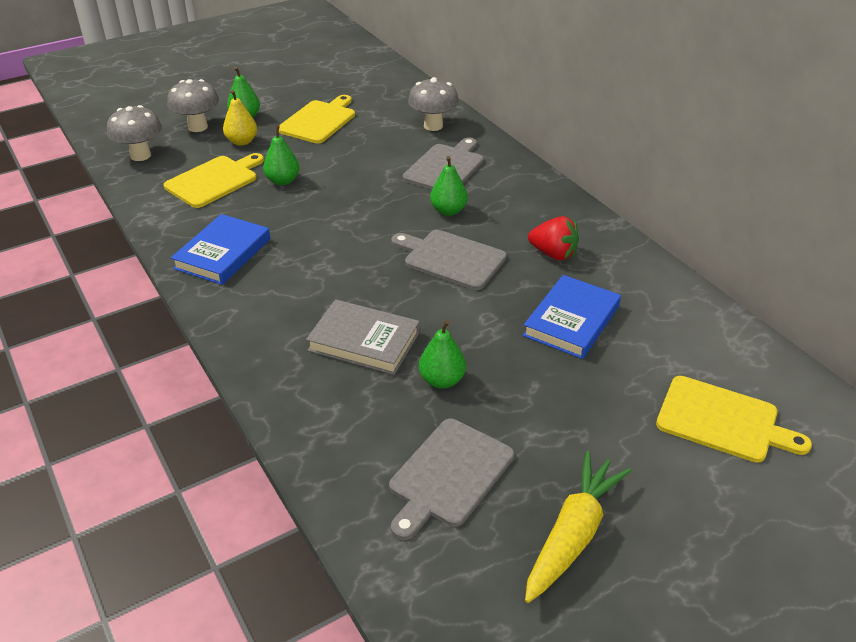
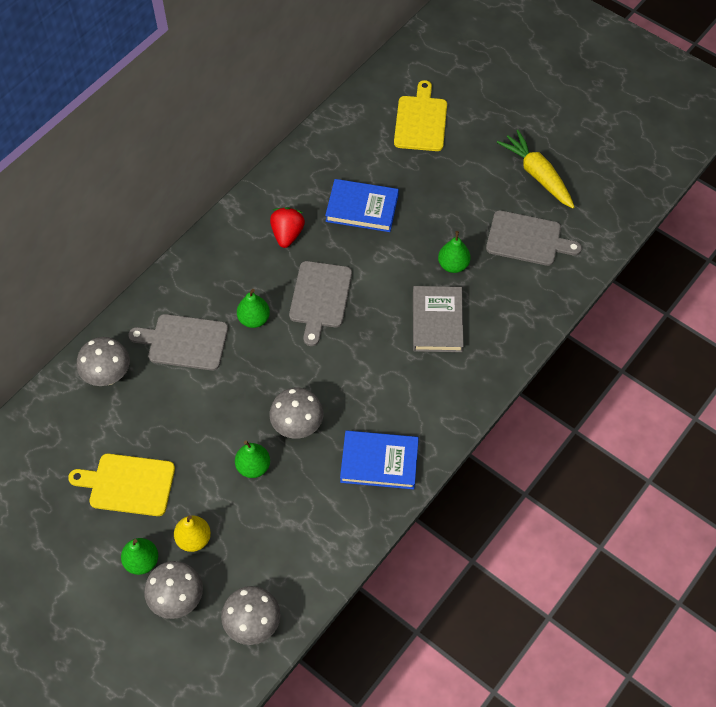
camera: 110 degrees left, 20 degrees up
(214, 180) = (274, 527): yellow cutting board -> none
(304, 212) = (297, 426): none -> grey mushroom
(573, 534) = (537, 175): yellow carrot -> yellow carrot turned 45 degrees clockwise

